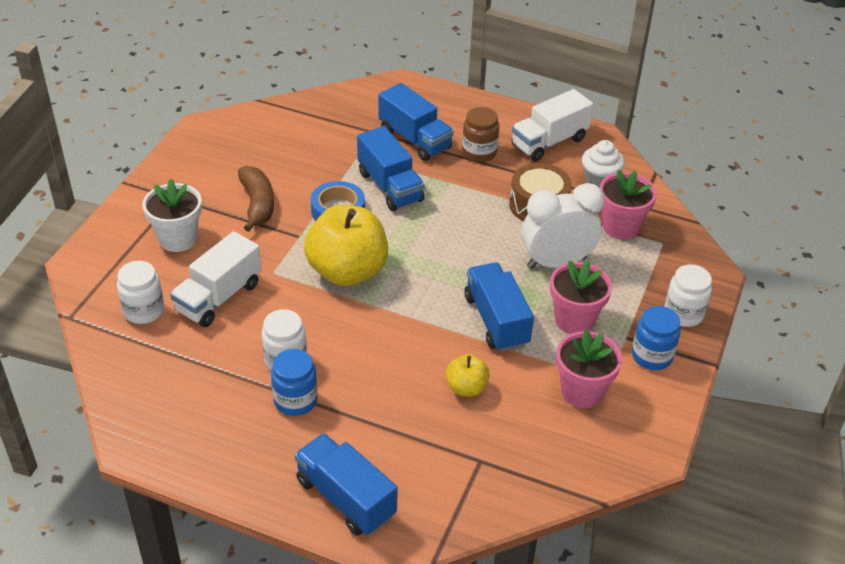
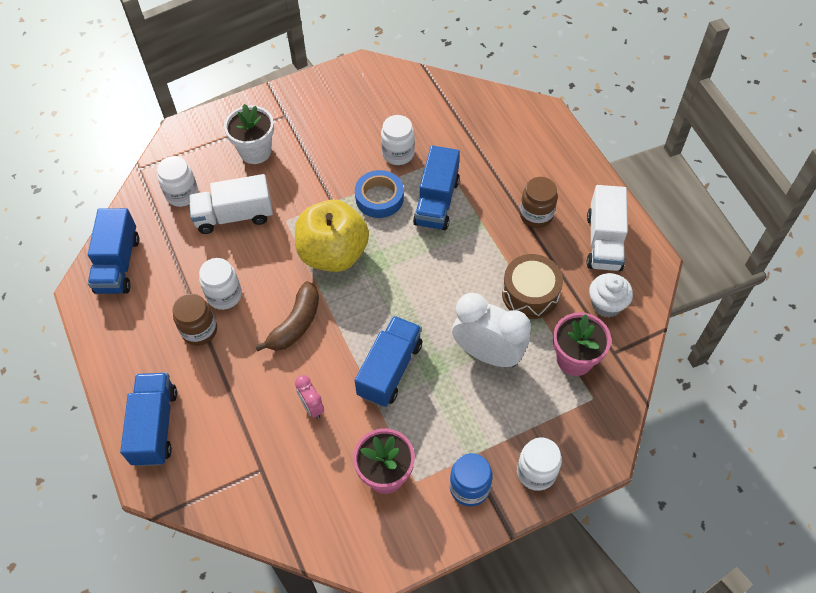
camera: 45 degrees right, 15 degrees up
(257, 204) = (332, 156): brown banana -> brown banana (295, 324)
(295, 400) = (199, 330): blue jar -> brown jar
(315, 171) = (398, 153): none -> white jar
(414, 139) = (499, 171): blue truck -> blue truck (118, 264)
(466, 388) = (312, 407): yellow apple -> pink clock
(549, 142) = (603, 242): white truck -> white truck turned 90 degrees counterclockwise
(574, 320) = (446, 412): pink flower pot -> none

